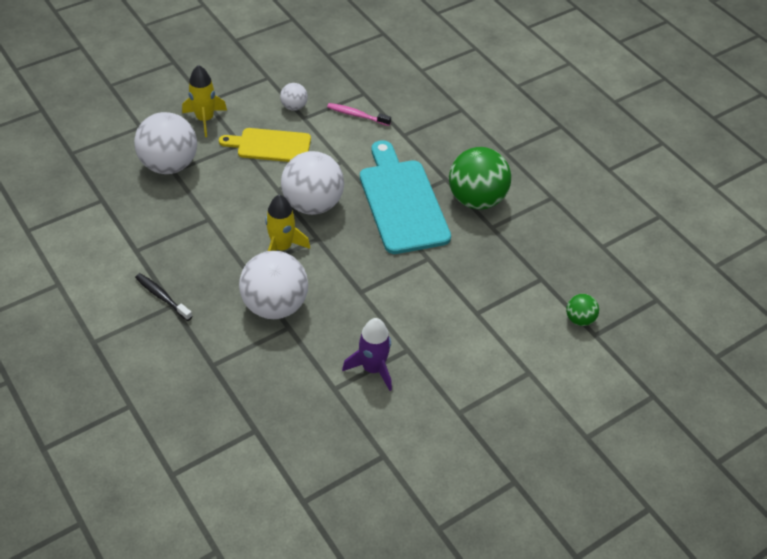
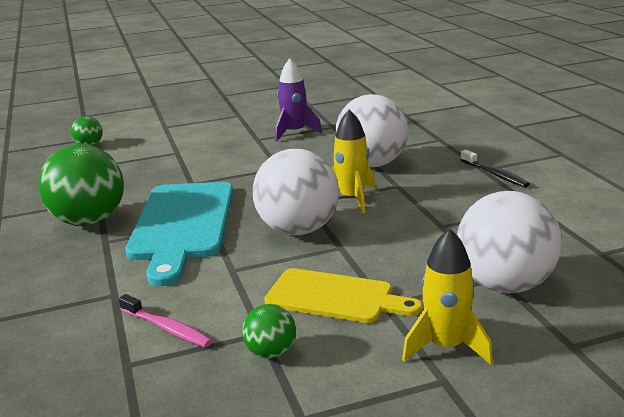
camera: 160 degrees left, 25 degrees down
(294, 107) = (271, 353): white ball -> green ball

